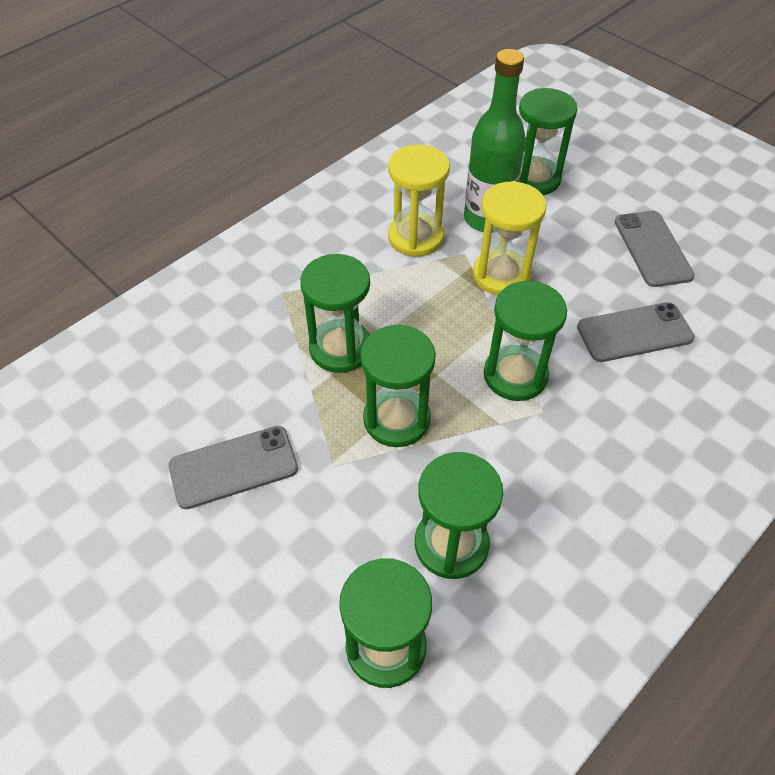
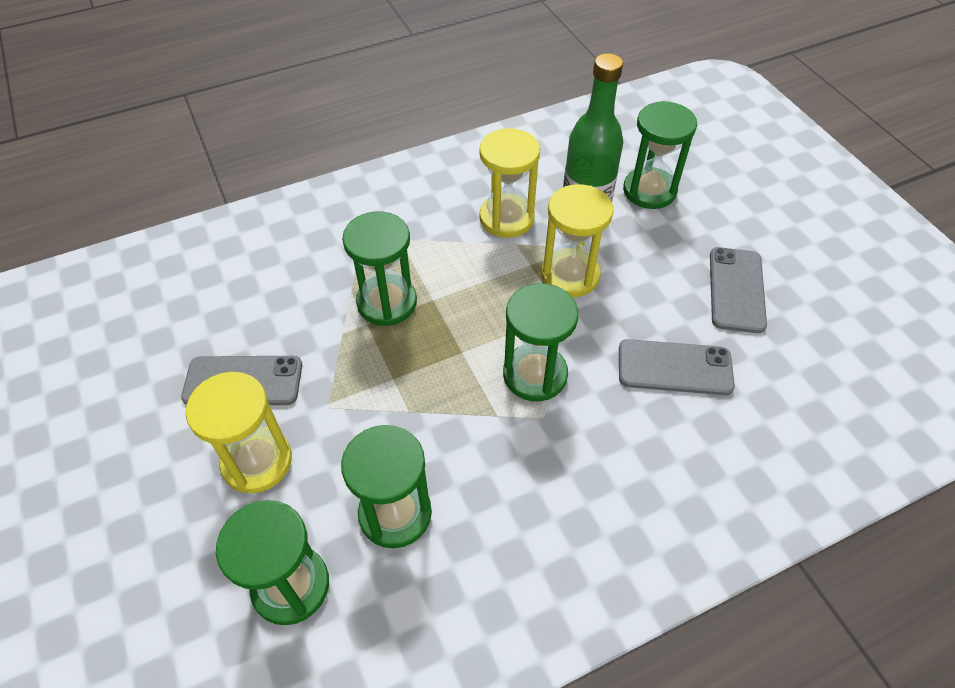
camera: 20 degrees right, 0 degrees up
(289, 541) = (257, 461): none -> yellow hourglass
(396, 419) = (404, 382): green hourglass -> none

